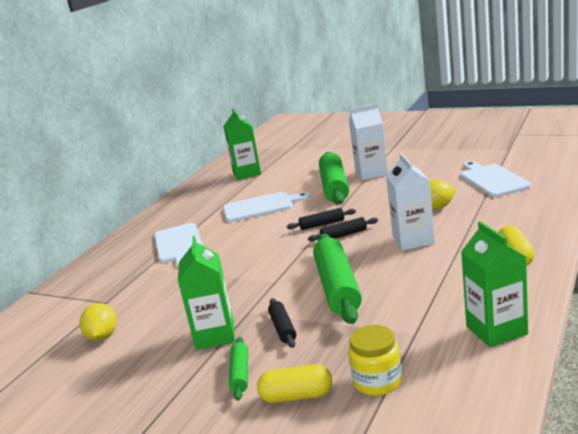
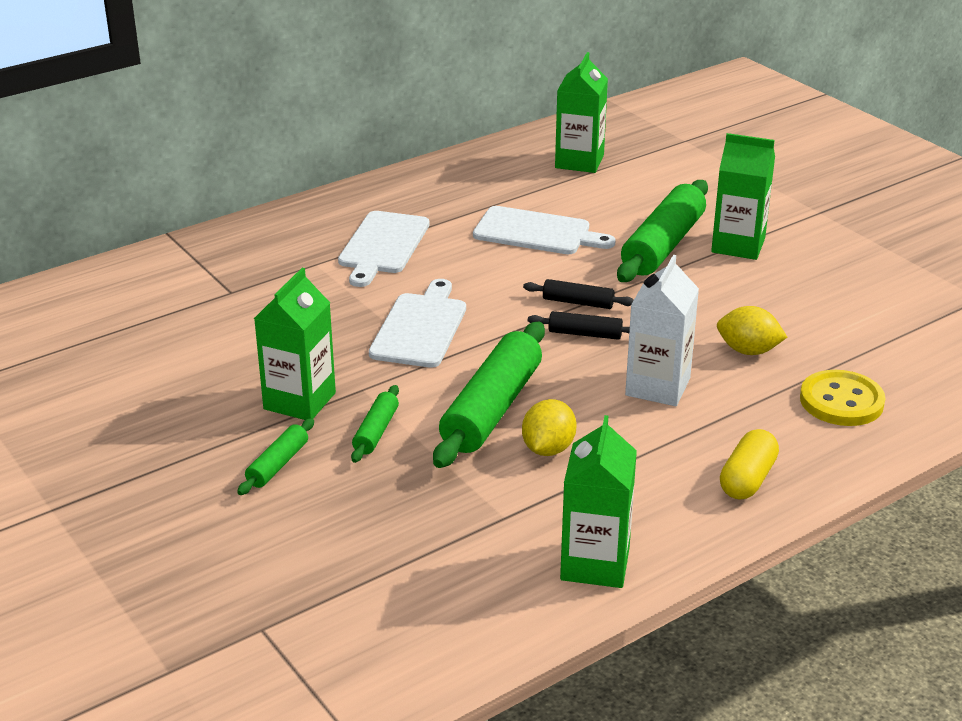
camera: 25 degrees right, 10 degrees up
(103, 336) = (189, 339): yellow lemon -> yellow lemon (548, 449)
(283, 328) = (376, 431): black rolling pin -> green rolling pin
(297, 396) = (305, 523): yellow capsule -> none
(371, 173) = (738, 245): white carton -> green carton
(377, 381) = (399, 552): yellow jar -> none
(492, 180) = (883, 342): white cutting board -> white cutting board (420, 327)
(509, 208) = (841, 401): none -> yellow button

